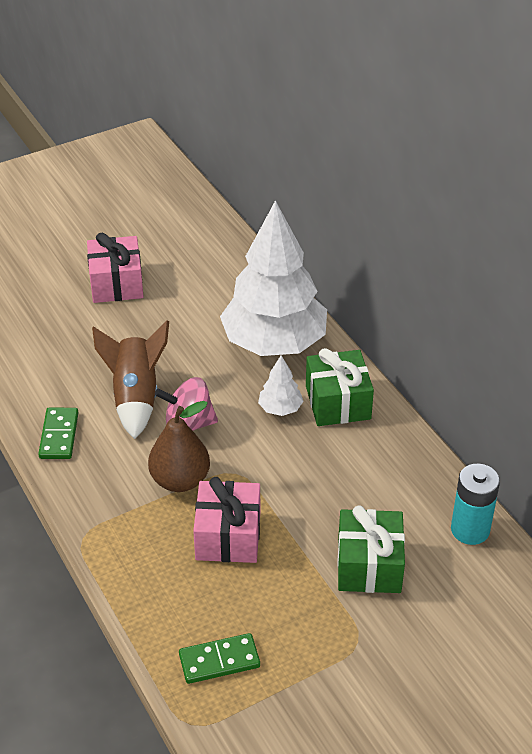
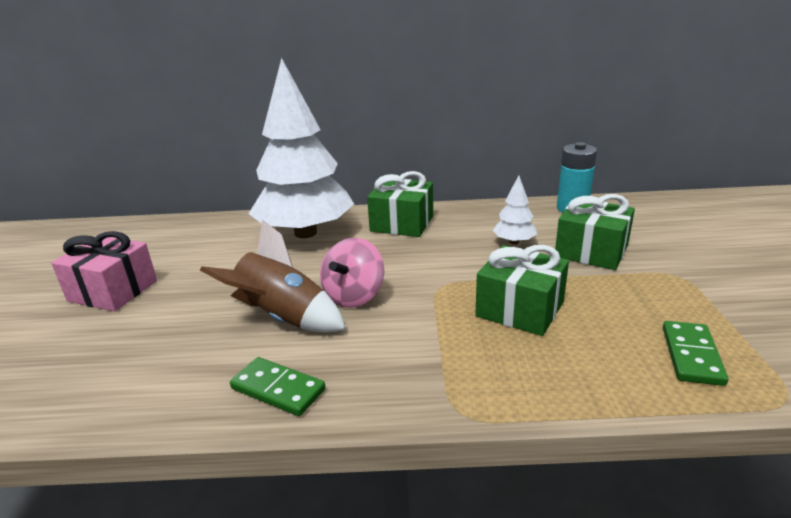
camera: 60 degrees left, 15 degrees down
(180, 480) = (424, 319): brown pear -> none
(228, 536) = (520, 309): pink gift -> green gift
(280, 409) = (383, 247): white tree -> white tree (514, 242)

